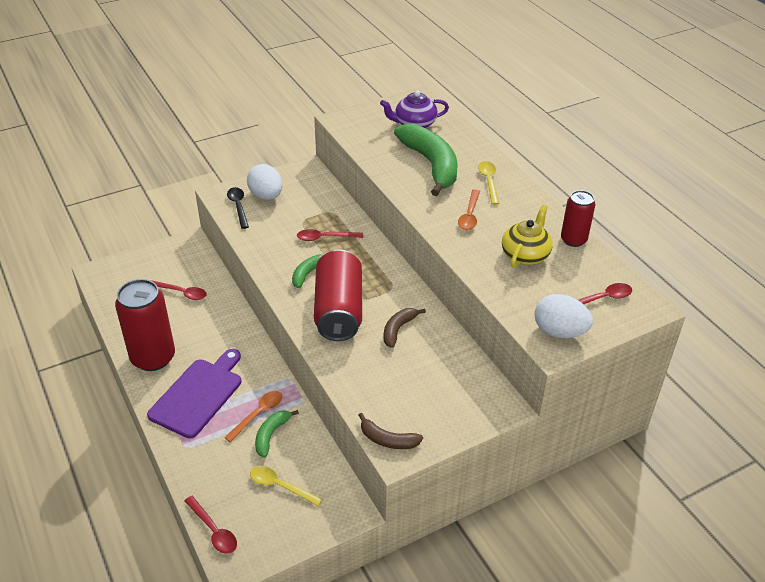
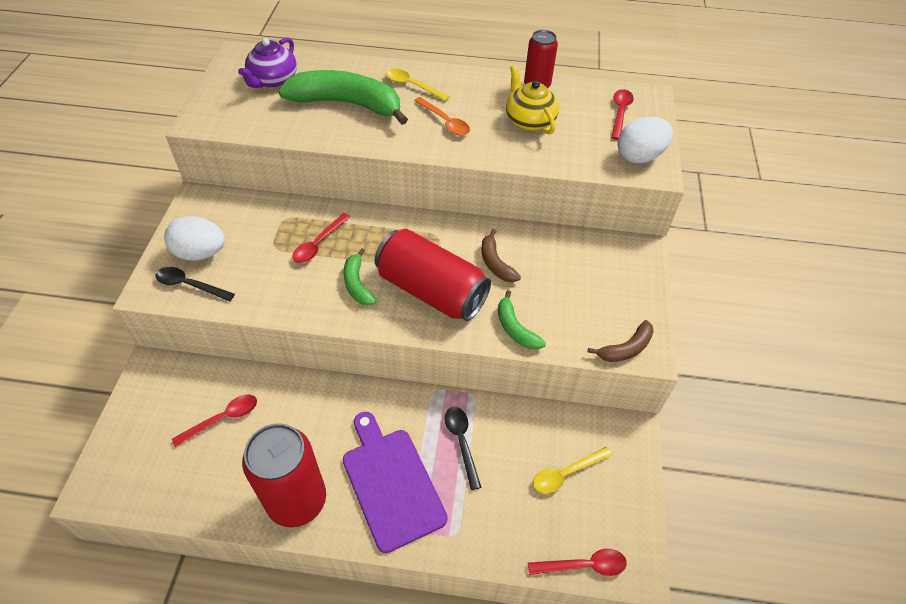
camera: 55 degrees left, 10 degrees up
(258, 414) = (461, 442): orange spoon -> black spoon
(271, 435) = (497, 445): green banana -> green banana (515, 328)

